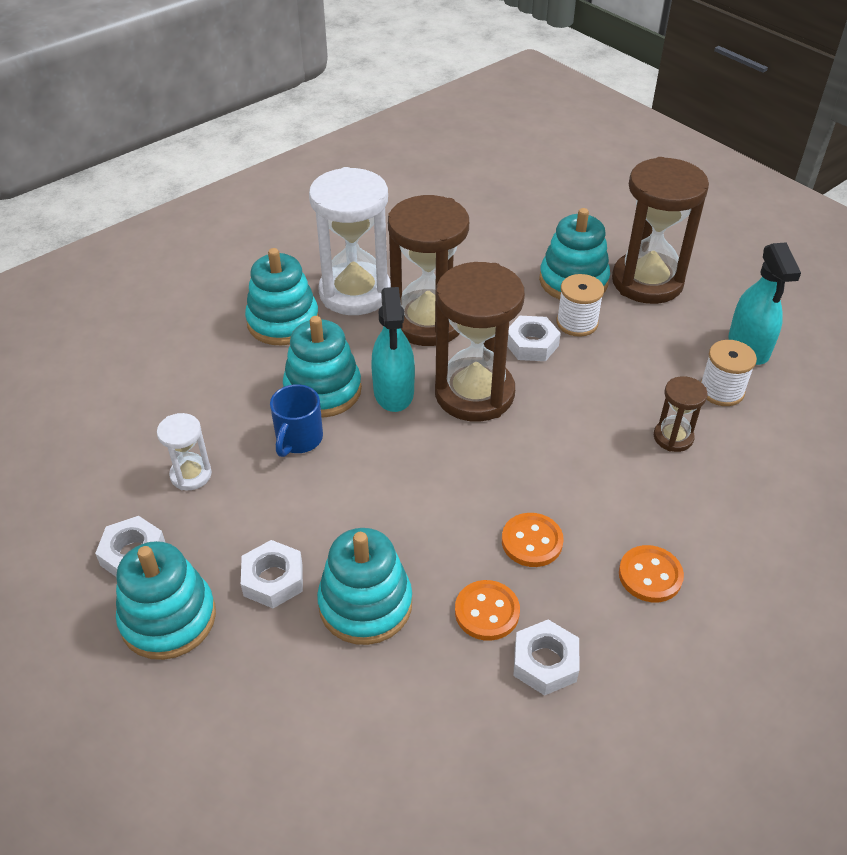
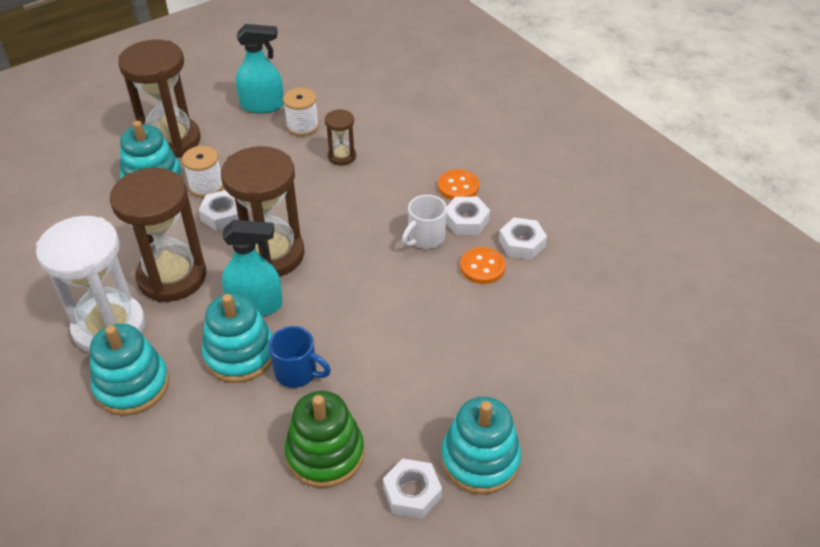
camera: 85 degrees left, 0 degrees up
(191, 475) = (325, 454): white hourglass -> green stacking toy
(273, 579) = (446, 389): white nut -> white nut (466, 220)
(365, 604) = (473, 332): turquoise stacking toy -> none
(532, 541) = (425, 238): orange button -> white mug

